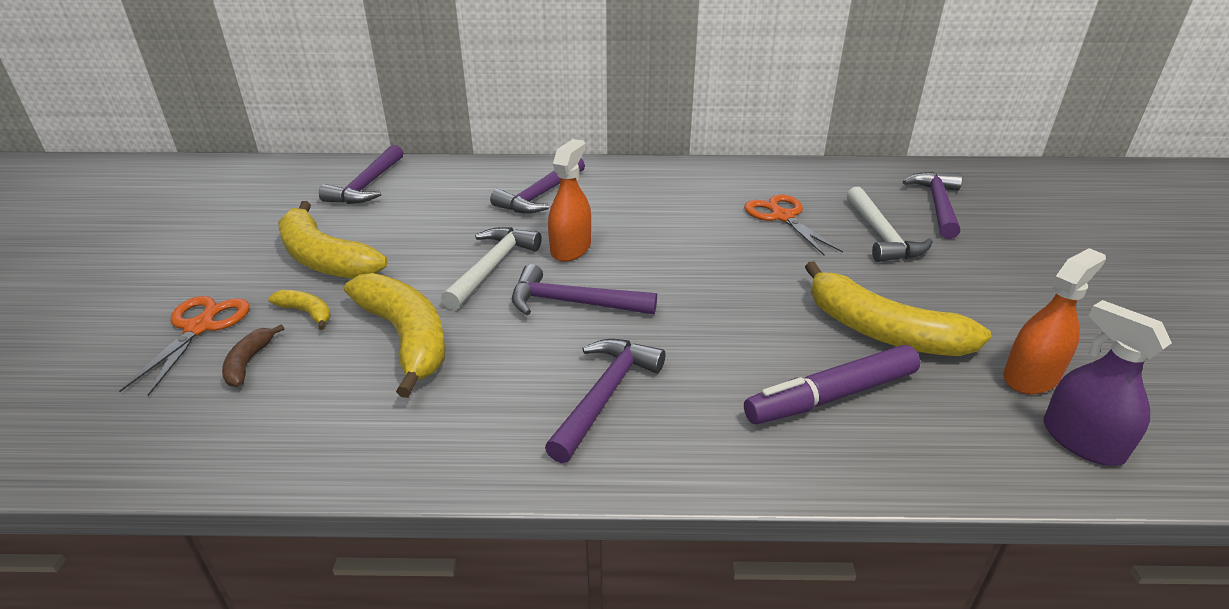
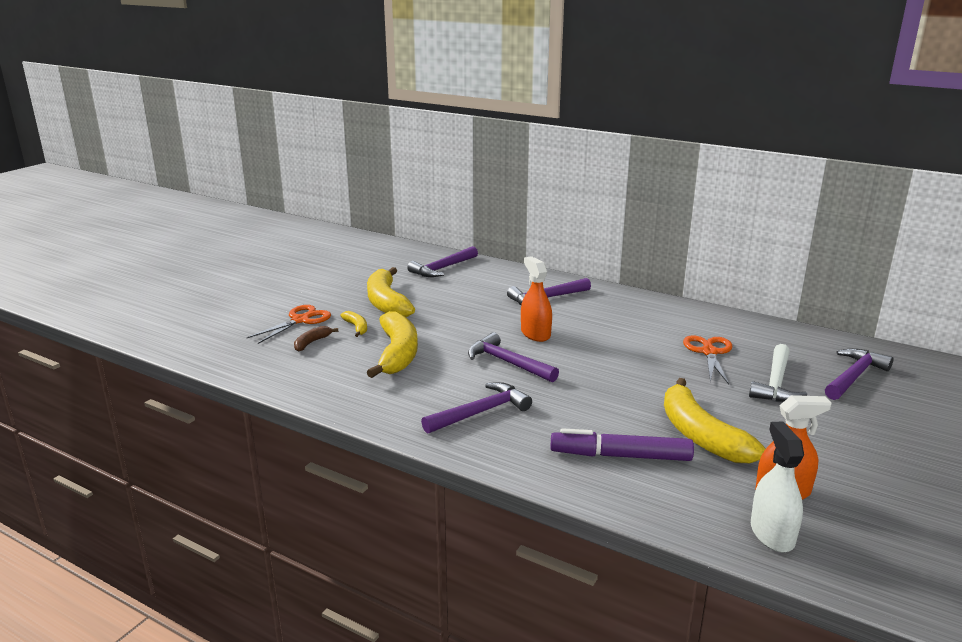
camera: 30 degrees right, 10 degrees down
(492, 267) = (477, 331): white hammer -> none
(570, 249) = (535, 334): orange spray bottle -> orange spray bottle turned 75 degrees counterclockwise
(1082, 441) = (772, 534): purple spray bottle -> white spray bottle

